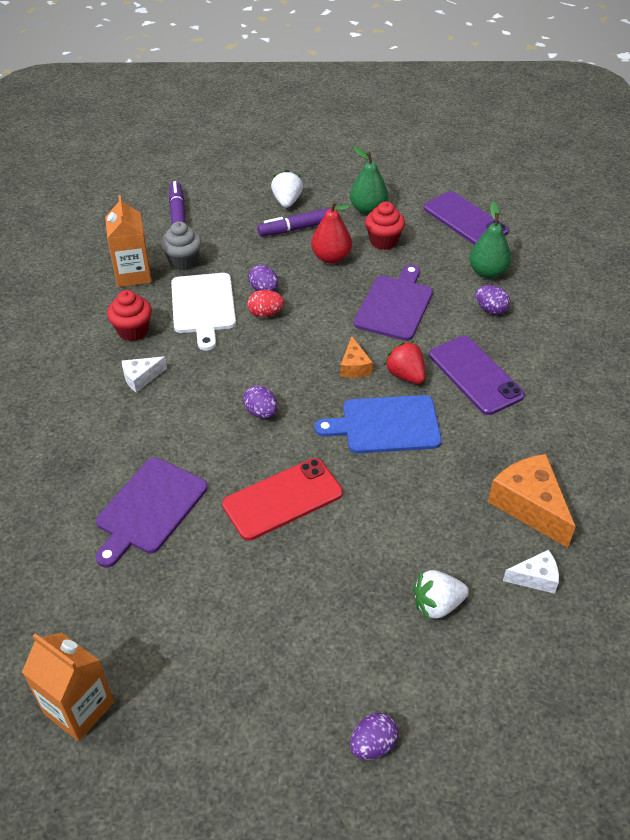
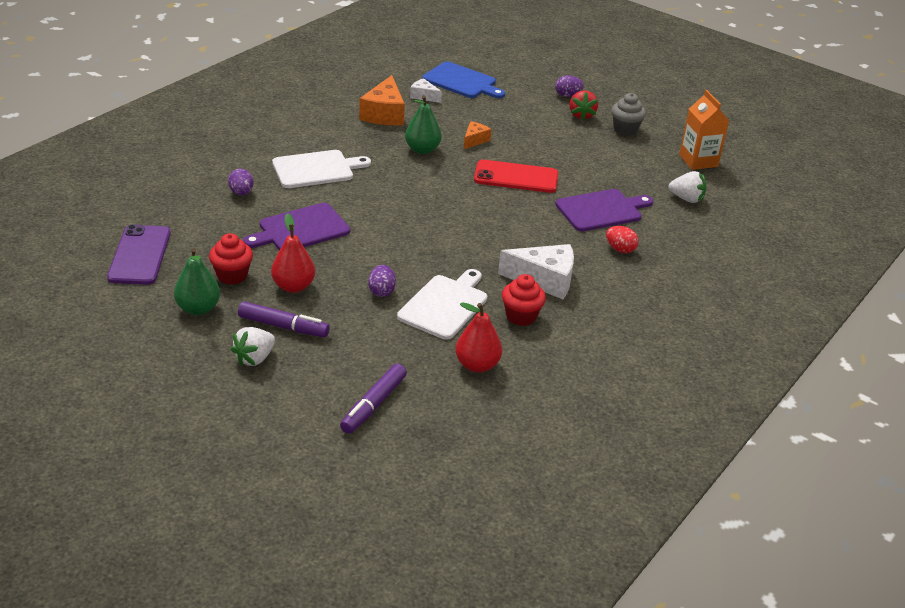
camera: 145 degrees left, 10 degrees down
(133, 274) = (477, 365): orange carton -> red pear
(141, 378) = (544, 280): white cheese -> white cheese, size x1.85
(183, 261) = (420, 352): grey cupcake -> grey cupcake (625, 129)
(261, 412) = (480, 219): purple egg -> none
(265, 314) = (403, 274): red egg -> red egg (620, 249)
(354, 367) = (385, 211): orange cheese -> orange cheese (474, 140)
(386, 425) = (410, 176): blue cutting board -> blue cutting board (462, 81)
(405, 375) = (359, 191): red strawberry -> red strawberry (581, 115)
(437, 605) = (484, 111): white strawberry -> white strawberry (686, 199)
(475, 375) = (316, 169): purple phone -> white cutting board
(487, 272) = (198, 213): green pear -> green pear (422, 149)

